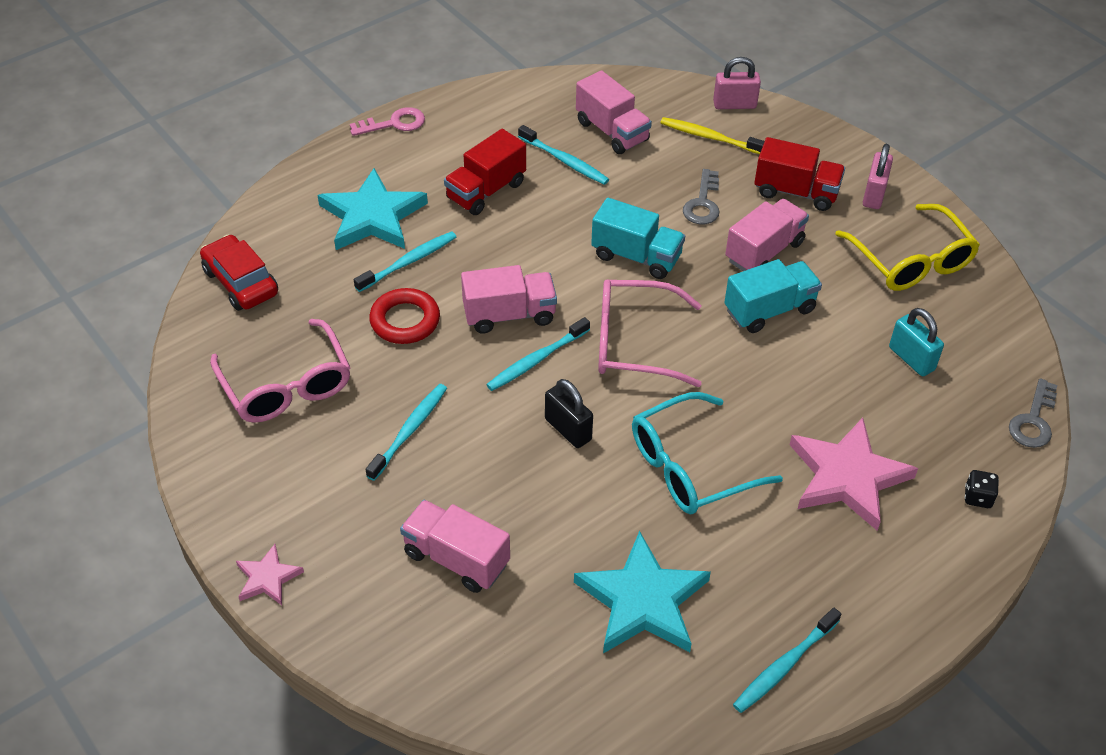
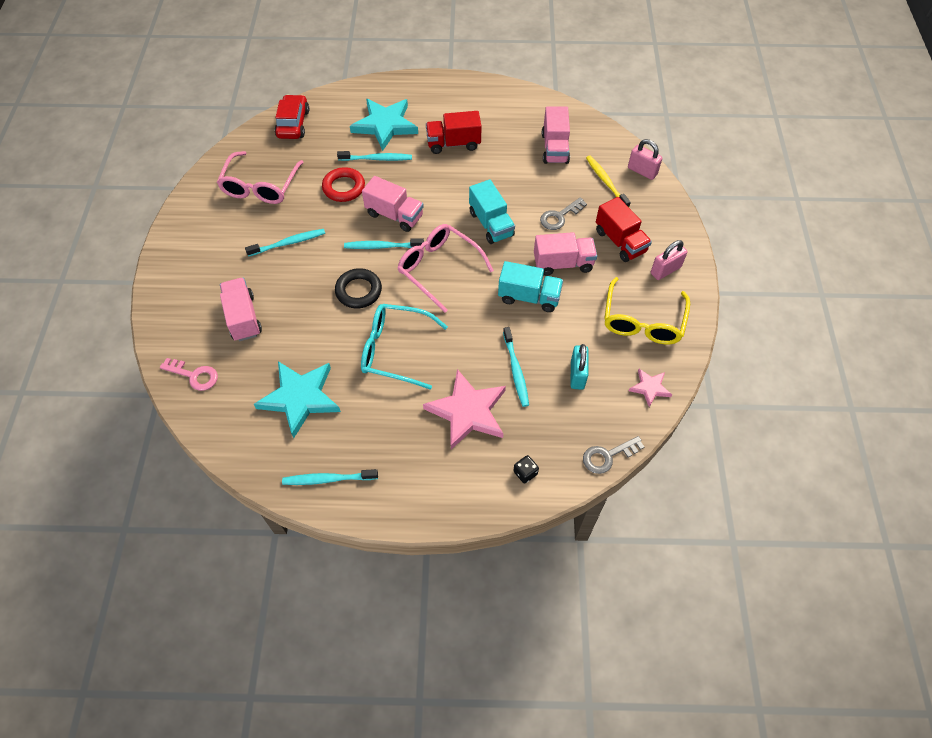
camera: 40 degrees right, 10 degrees up
(267, 578) = (161, 270): pink star -> pink star (650, 388)
(394, 123) = (447, 82): pink key -> pink key (194, 375)
(565, 161) = (511, 150): turquoise toothbrush -> turquoise toothbrush (516, 370)
(568, 429) = (358, 291): black padlock -> black ring

